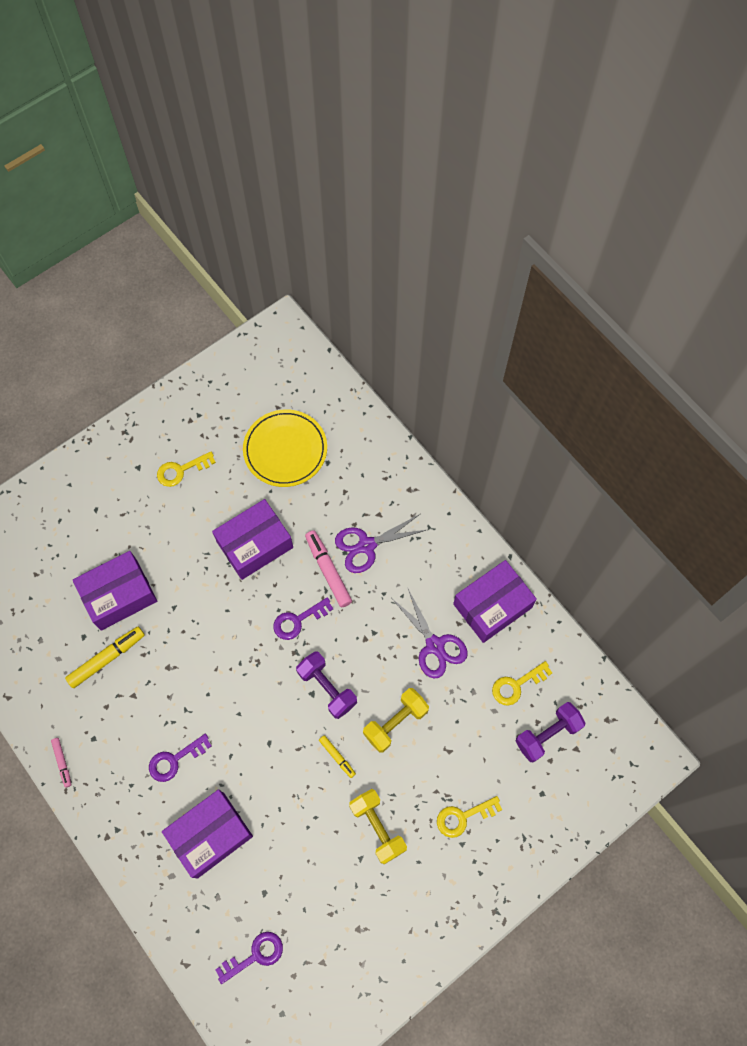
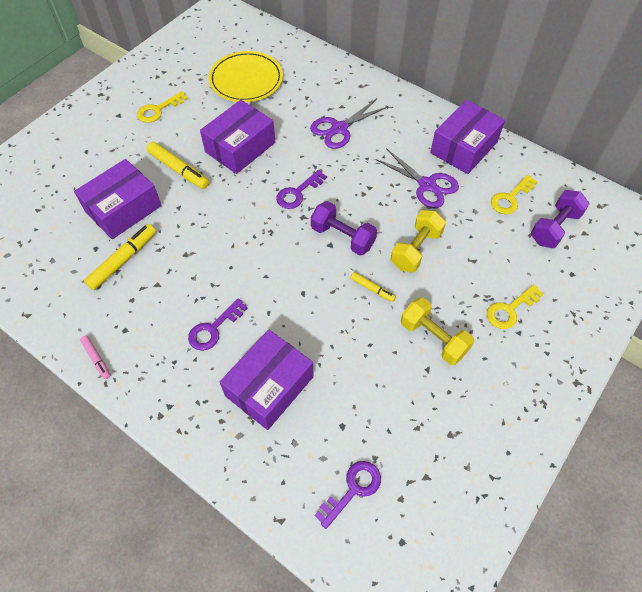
camera: 15 degrees left, 10 degrees down
(184, 559) = (179, 170): none -> yellow marker
(328, 570) = (312, 152): pink marker -> none

